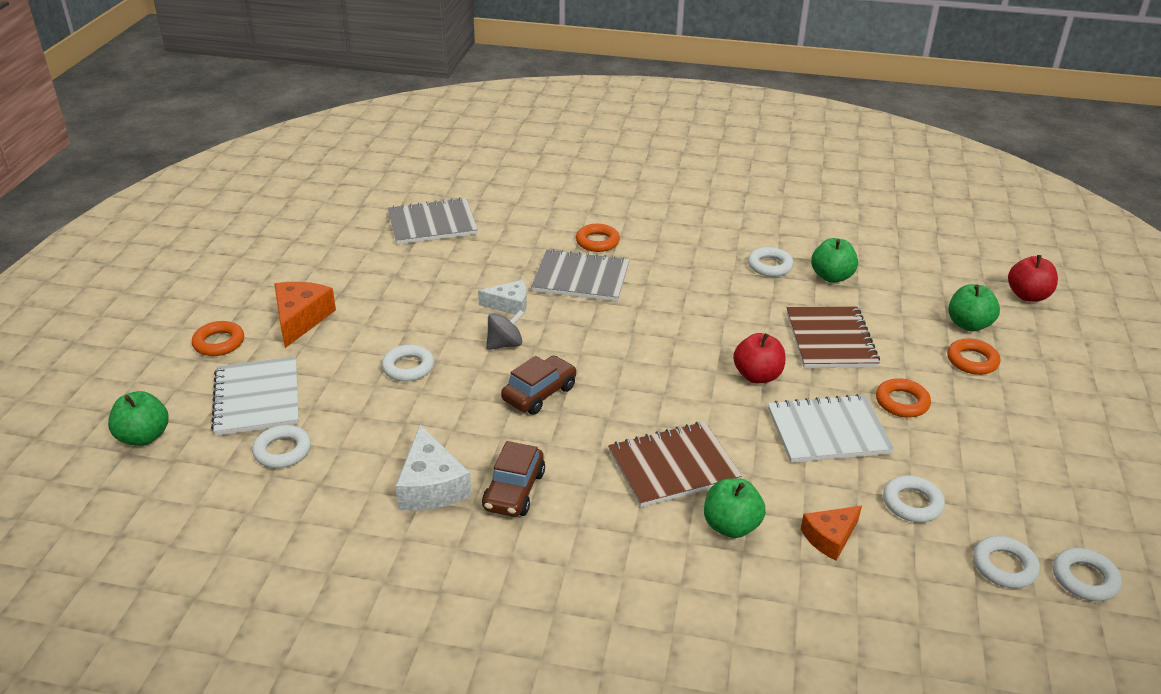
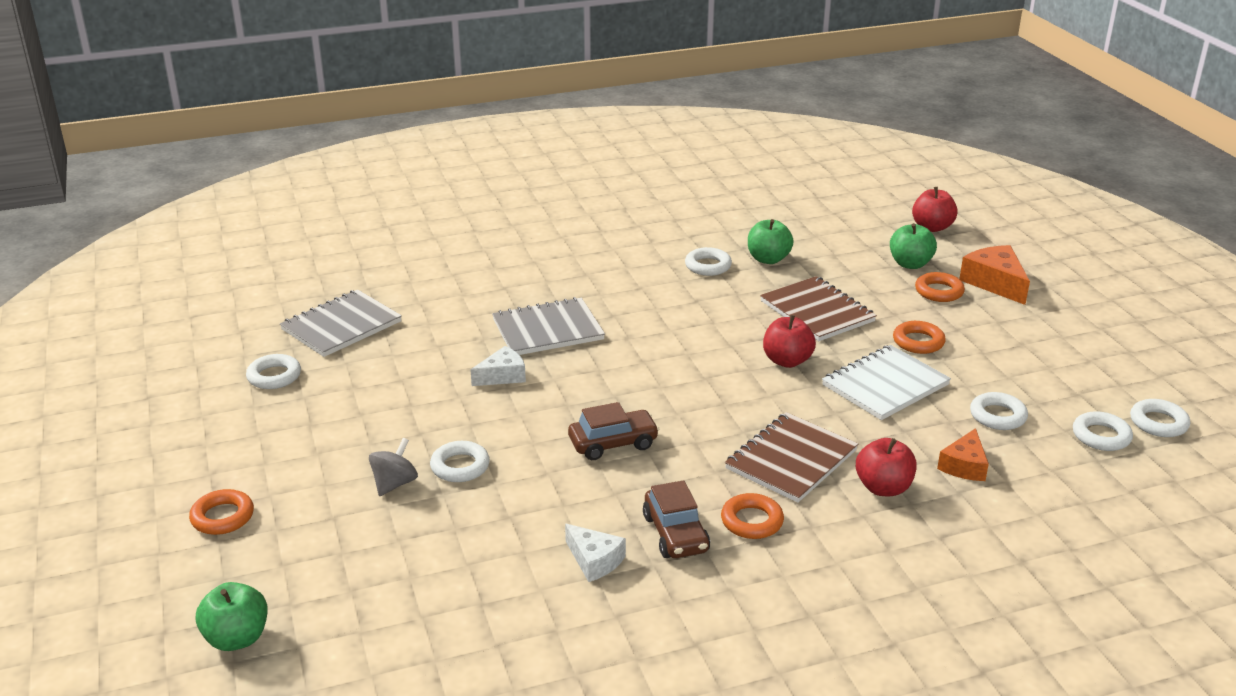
camera: 30 degrees left, 5 degrees down
(257, 398) = (328, 553): white notebook -> none
(282, 451) = (410, 590): white ring -> white ring (274, 376)
(300, 319) = (293, 462): orange cheese -> orange cheese (995, 283)
(431, 485) = (594, 560): white cheese -> white cheese, size x0.66
(505, 344) = (535, 412): grey spinning top -> grey spinning top (394, 484)
(539, 393) = (613, 443): brown car -> brown car turned 60 degrees clockwise
(597, 242) = (530, 292): orange ring -> orange ring (752, 521)
(731, 526) = (883, 488): green apple -> red apple

